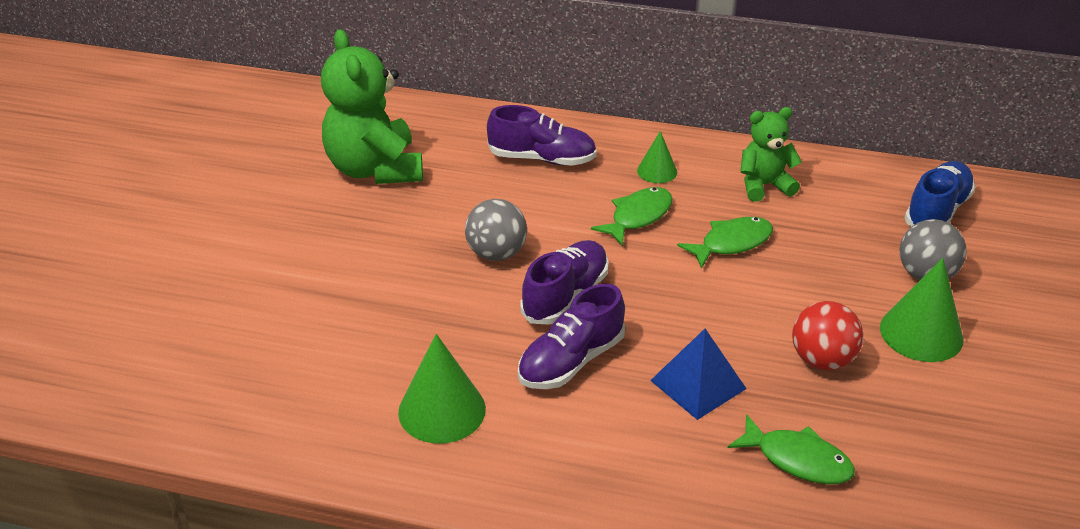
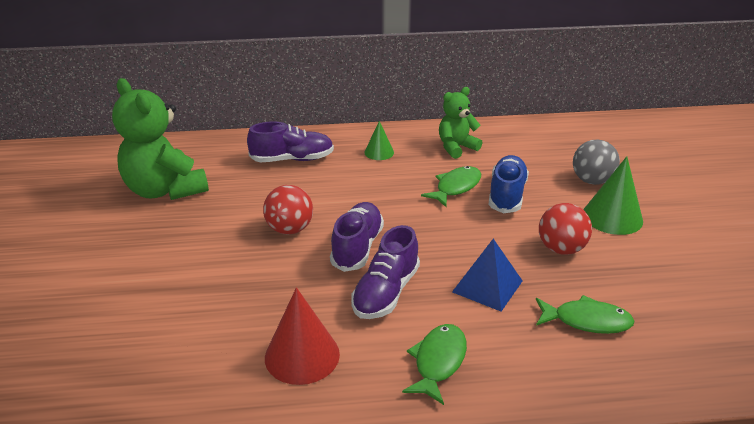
camera: 20 degrees left, 5 degrees down
(442, 410) = (302, 355): green cone -> red cone
(496, 253) = (290, 229): grey ball -> red ball
(638, 217) = (381, 183): green fish -> green fish (438, 362)
(937, 211) = (574, 142): blue shoe -> blue shoe (506, 195)

